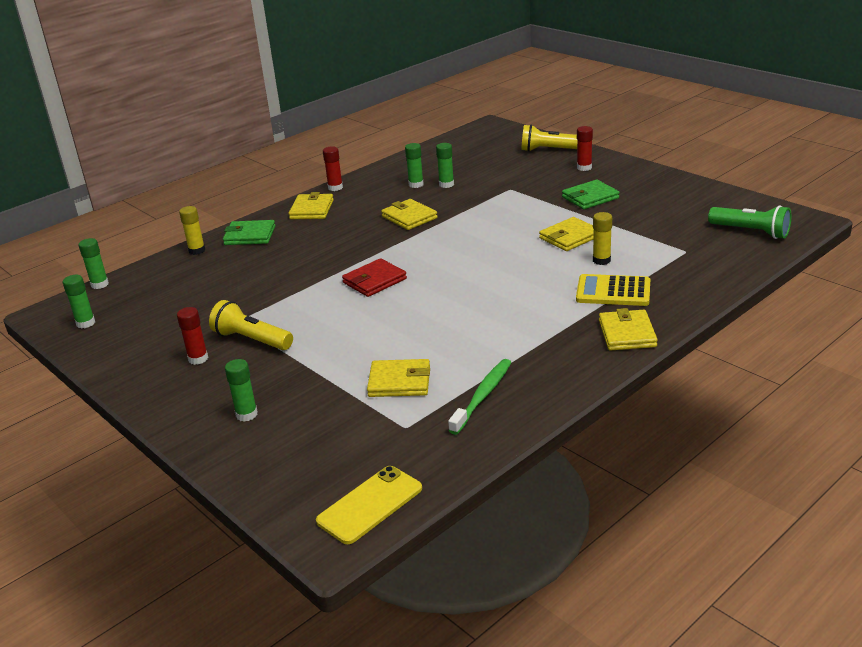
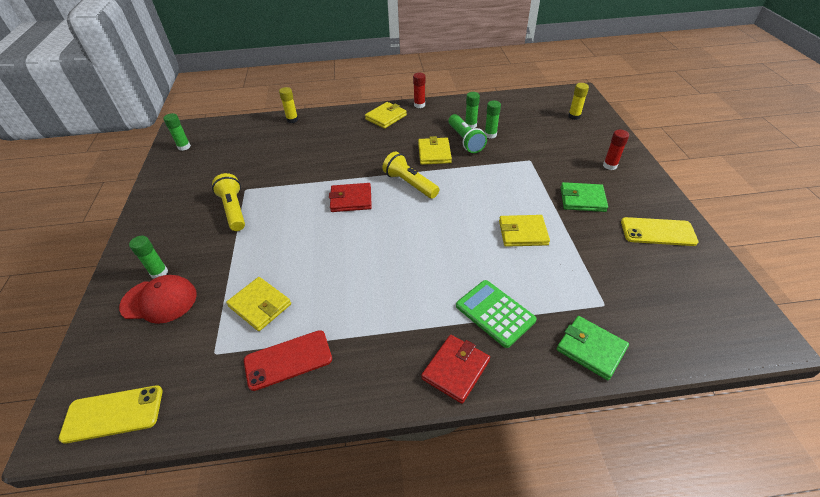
camera: 35 degrees right, 15 degrees up
(99, 284) = (223, 121): green glue stick -> none
(198, 359) = (194, 208): red glue stick -> none
(250, 236) = (330, 122): green wallet -> green wallet (591, 349)
(284, 429) = (159, 300): none -> red cap
(482, 396) = (288, 360): green toothbrush -> red phone
(550, 150) = (600, 136): yellow flashlight -> yellow flashlight (409, 184)
(601, 260) = (521, 272): yellow glue stick -> yellow glue stick (574, 116)
(613, 291) = (495, 313): yellow calculator -> green calculator
(627, 333) = (456, 369): yellow wallet -> red wallet
(672, 195) = (658, 232): none -> yellow phone
(751, 232) = (692, 317): green flashlight -> green flashlight (465, 140)

